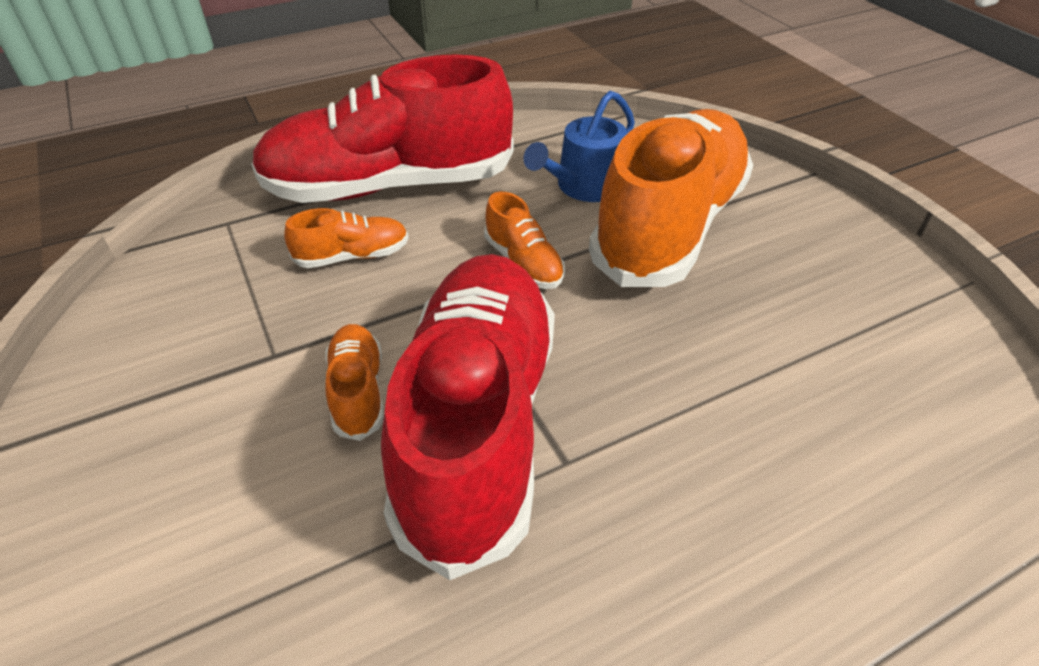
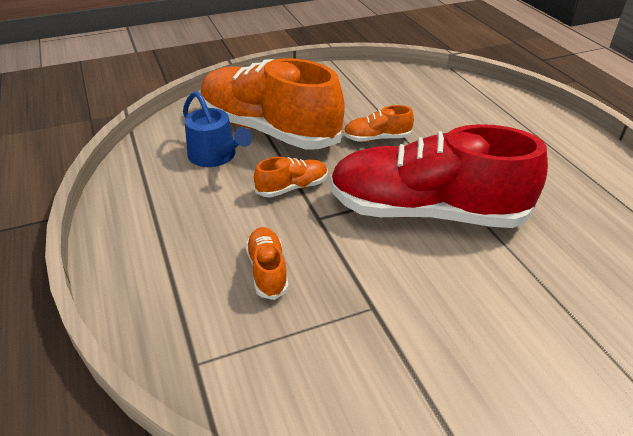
camera: 85 degrees left, 5 degrees down
(358, 391) = (405, 261): orange shoe -> orange shoe (377, 138)
(389, 186) = (177, 252): red shoe -> none

